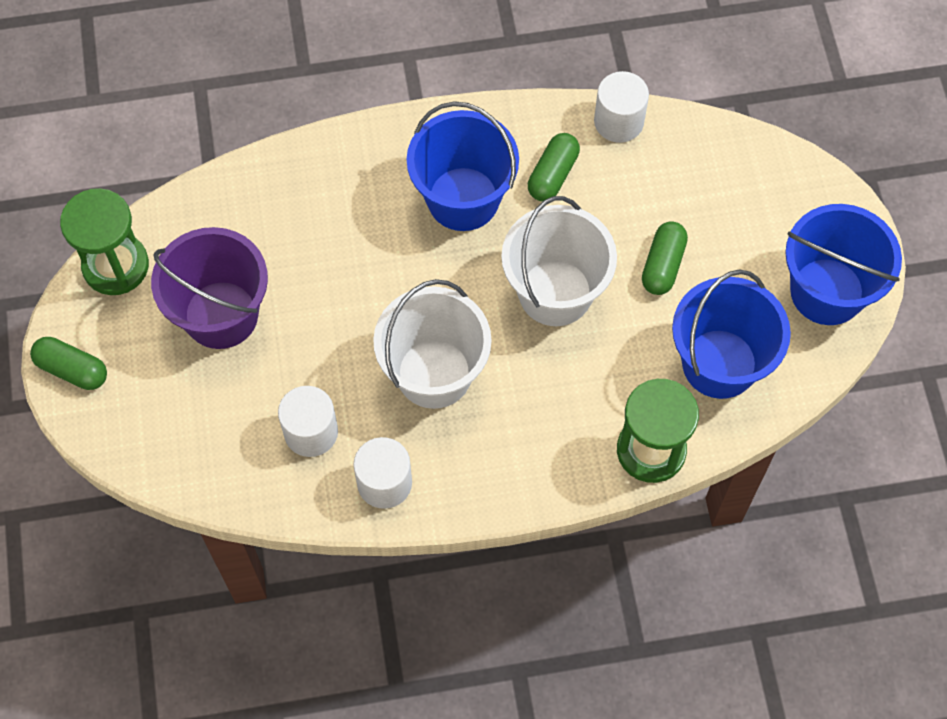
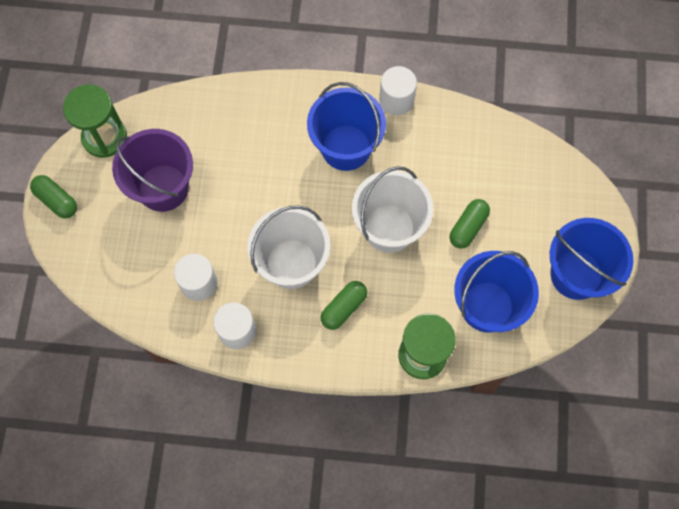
camera: 15 degrees right, 5 degrees up
(553, 175) = (411, 145): green capsule -> green capsule (344, 308)
(618, 121) = (467, 119): white cylinder -> white cylinder (396, 100)

